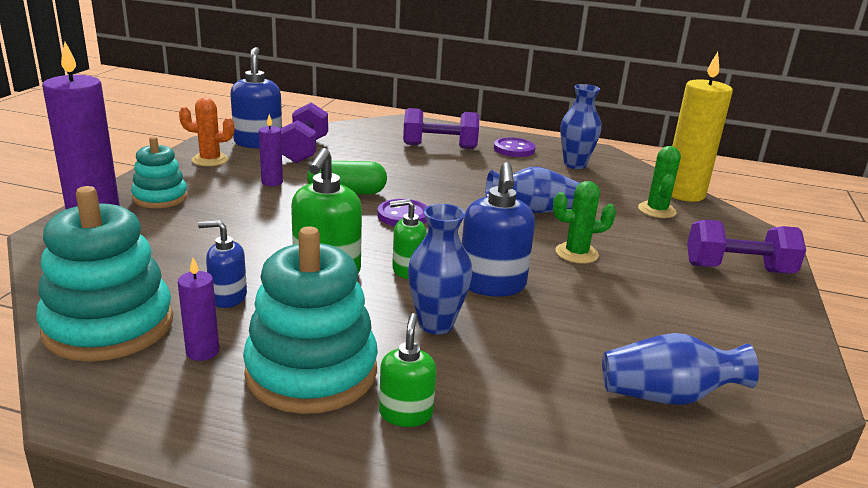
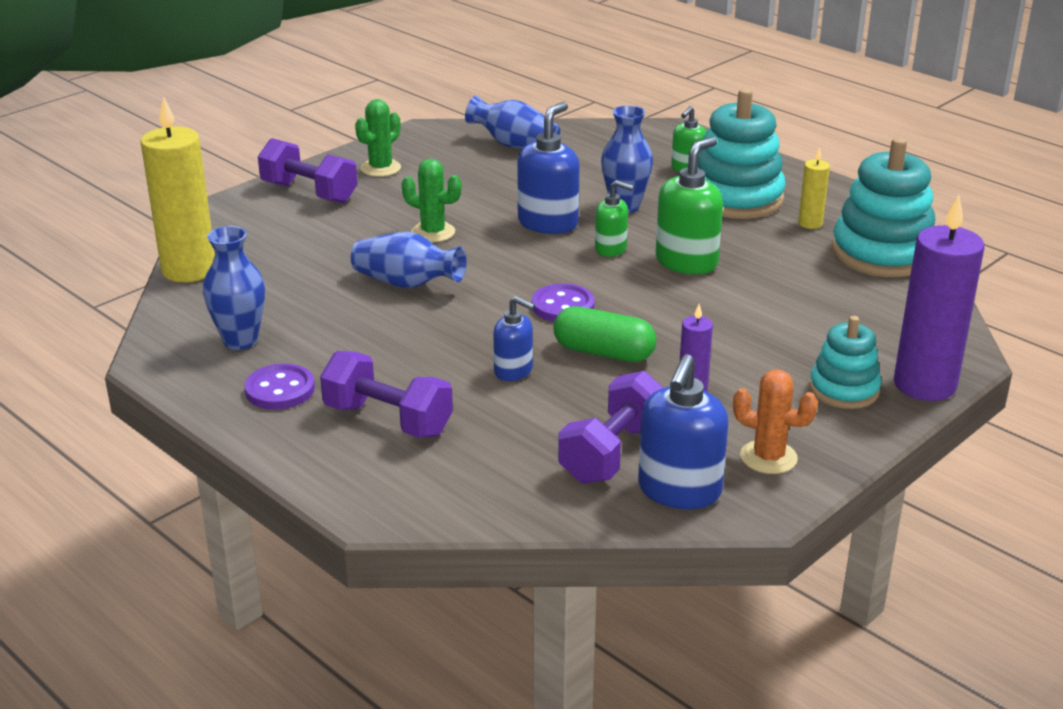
camera: 150 degrees left, 5 degrees up
(202, 351) = (810, 223): purple candle -> yellow candle
(228, 297) = (783, 256): blue soap dispenser -> blue soap dispenser (513, 371)
(656, 210) = (266, 257): green cactus -> green cactus (380, 168)

